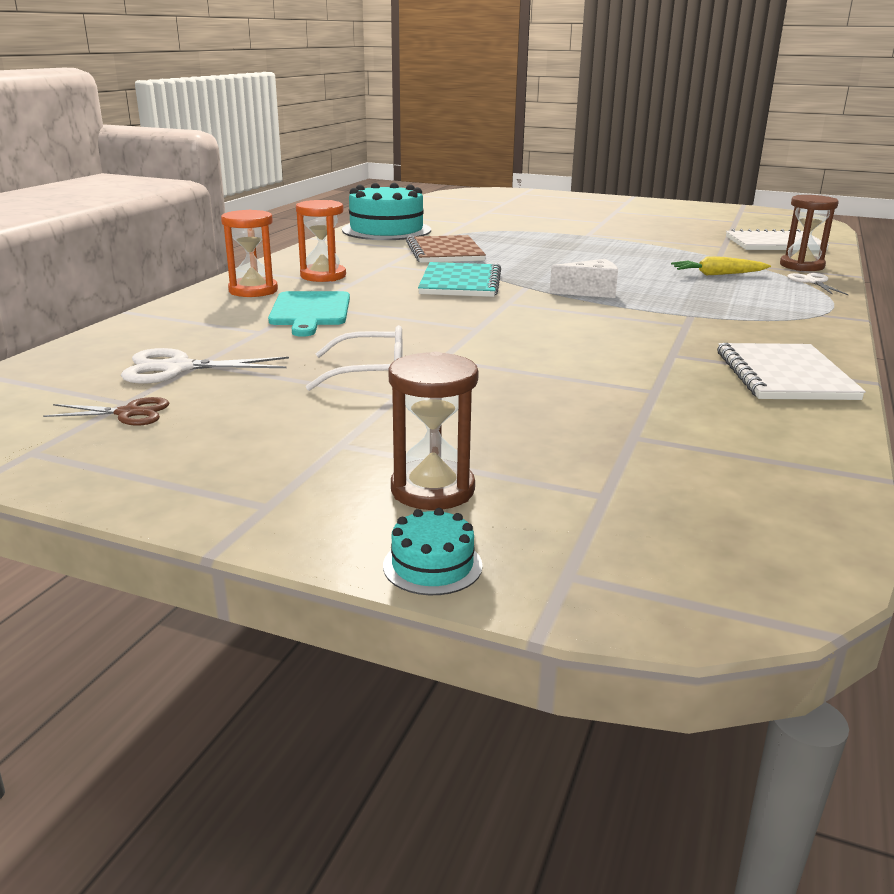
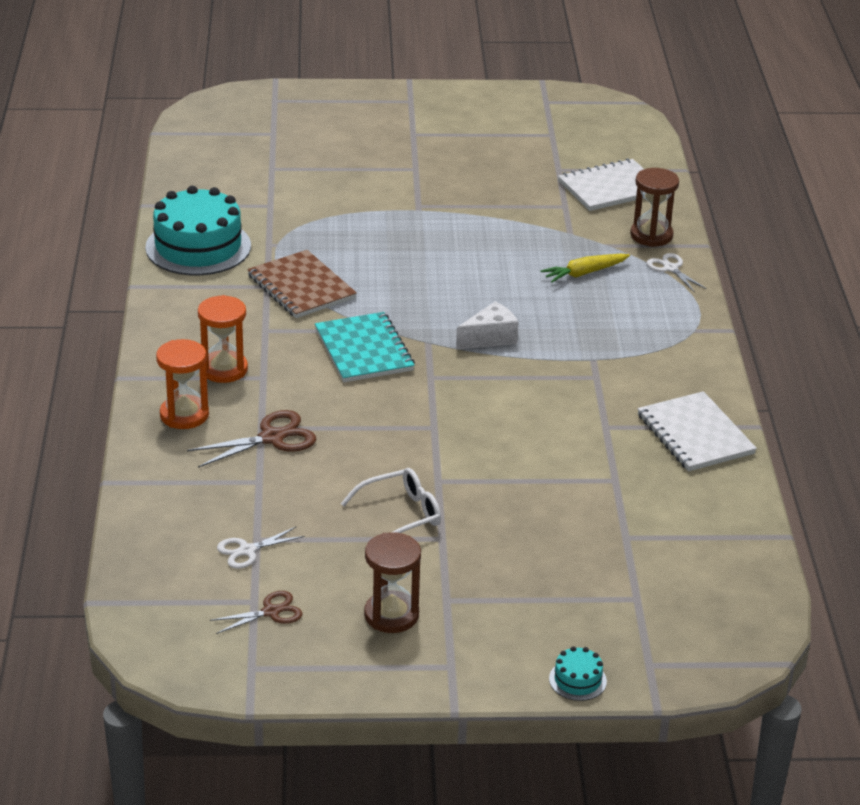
camera: 25 degrees left, 10 degrees up
(178, 368) = (247, 551): white scissors -> white scissors, size x0.64
(310, 311) = (272, 438): turquoise cutting board -> brown scissors
(432, 490) = (536, 624): brown hourglass -> brown hourglass (391, 615)

